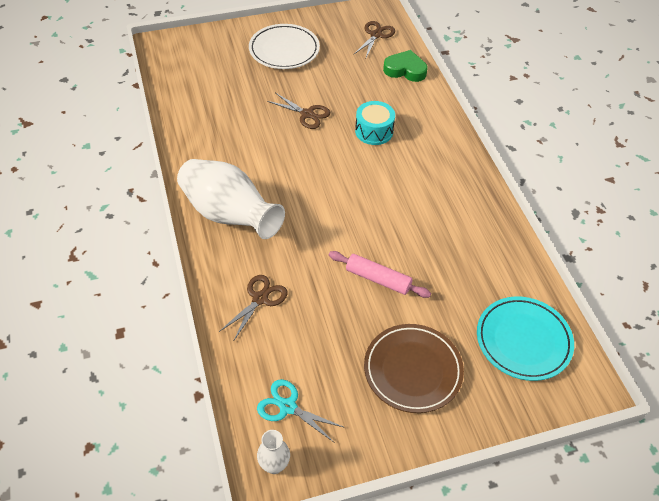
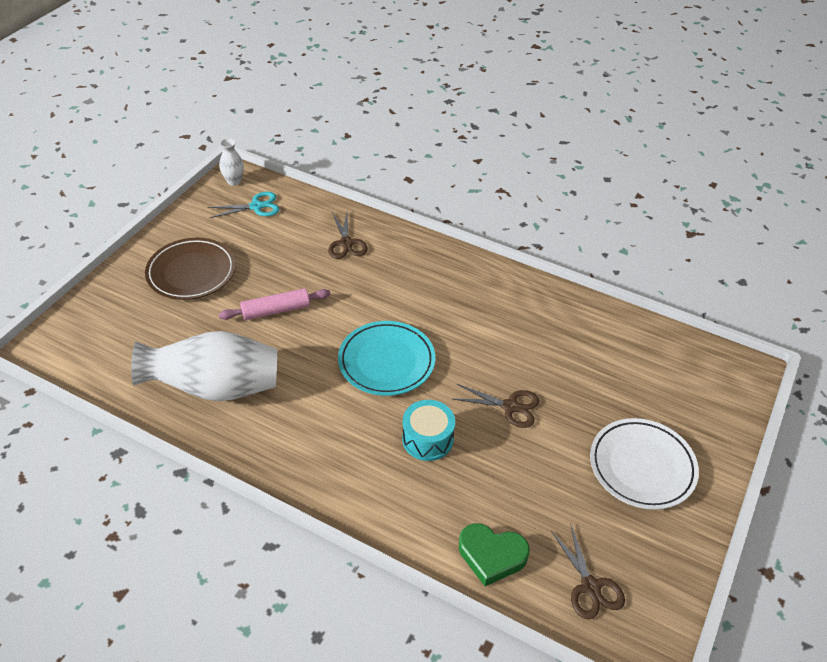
camera: 135 degrees right, 5 degrees down
(229, 215) = (443, 275): white vase -> white vase (216, 388)
(307, 114) = (510, 406): brown scissors -> brown scissors turned 150 degrees counterclockwise
(405, 70) = (491, 556): green heart -> green heart turned 45 degrees clockwise
(523, 340) = (118, 344): turquoise plate -> turquoise plate (386, 361)

